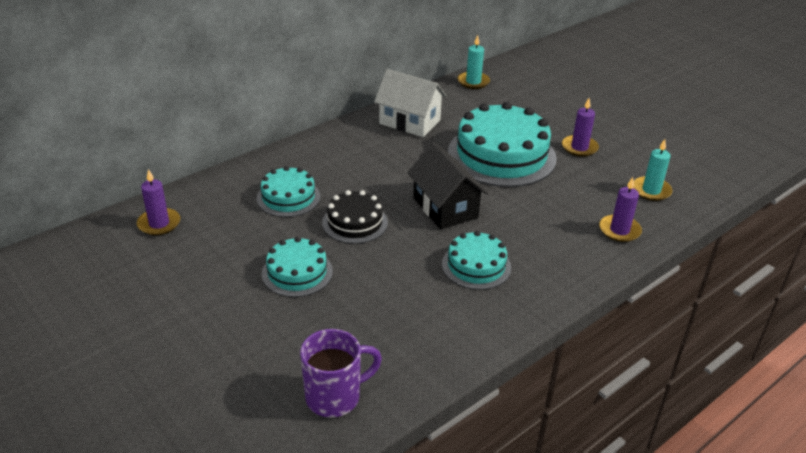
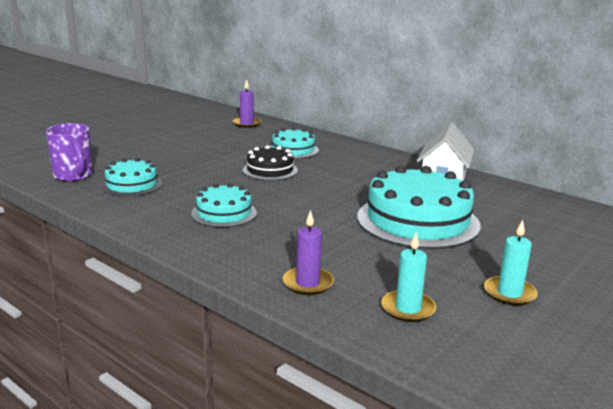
camera: 80 degrees right, 15 degrees down
(297, 272) = (203, 158): turquoise cake -> turquoise cake (131, 185)
(445, 208) = (307, 199): black house -> none
(473, 82) = (560, 204): turquoise candle -> turquoise candle (509, 293)
(579, 148) = (473, 263): purple candle -> none

